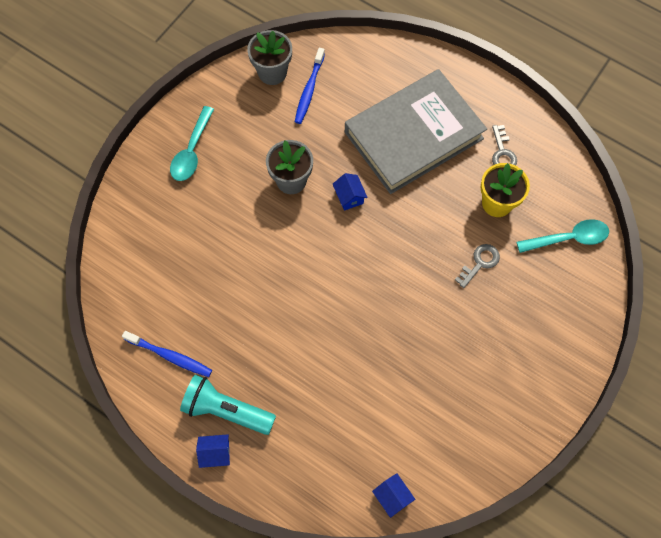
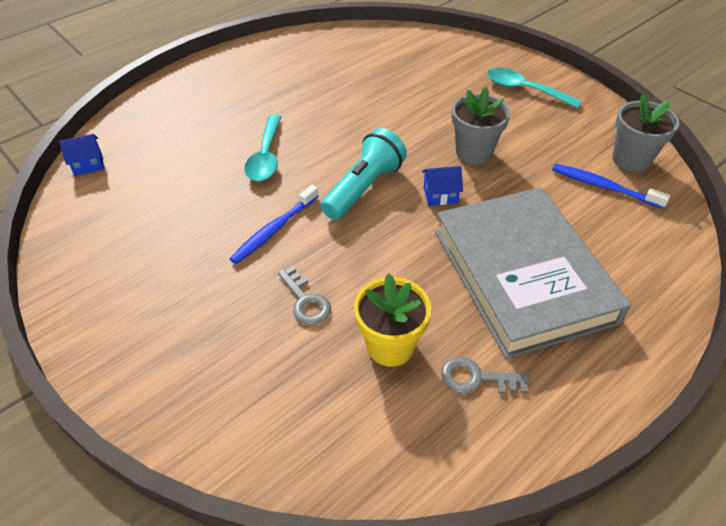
camera: 105 degrees right, 20 degrees down
(170, 356) = (308, 55): blue toothbrush -> blue toothbrush (274, 230)
(216, 453) = (207, 69): blue house -> none
(226, 410) = (240, 79): turquoise flashlight -> turquoise flashlight (364, 188)
(568, 238) = (301, 426): turquoise spoon -> turquoise spoon (266, 156)

